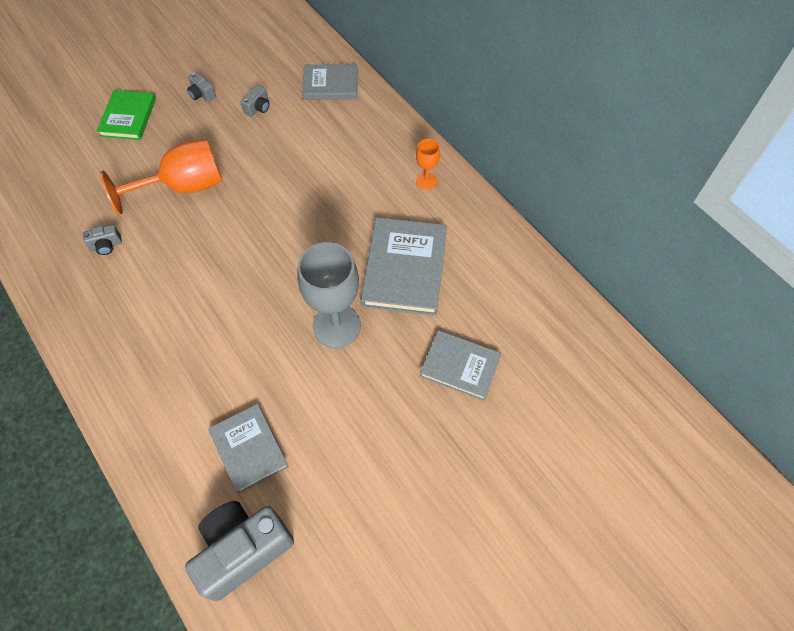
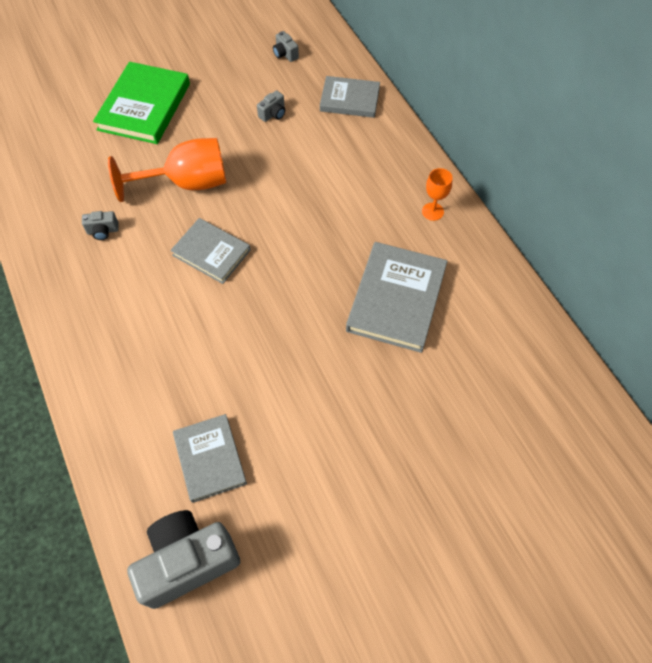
camera: 10 degrees right, 0 degrees up
(128, 117) = (144, 106): green book -> green book, size x1.55
(202, 94) = (220, 93): grey camera -> grey camera (285, 54)
(336, 326) = (317, 347): grey goblet -> none
(460, 366) = (438, 410): grey book -> grey book (211, 252)

